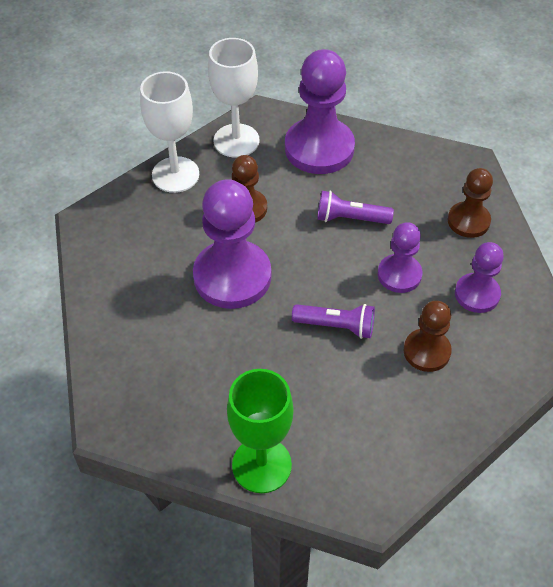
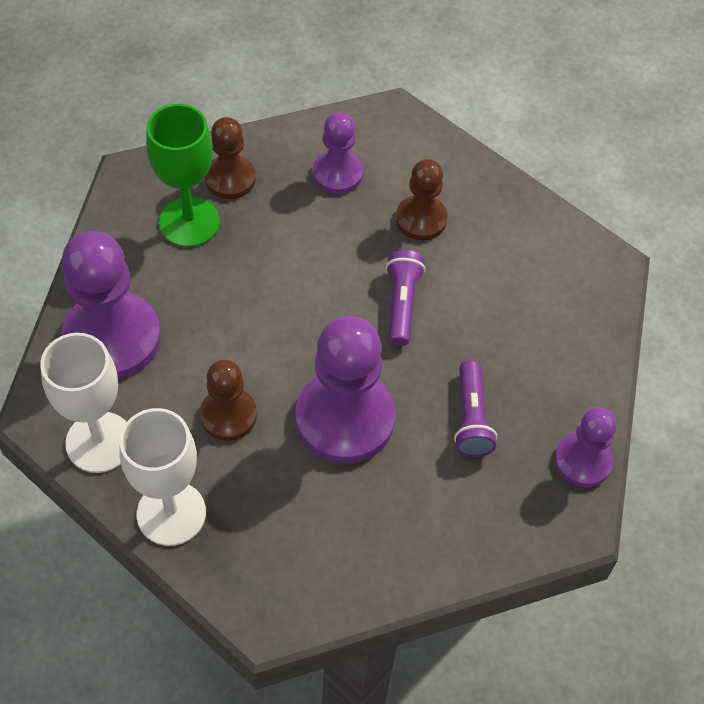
camera: 100 degrees left, 5 degrees up
(261, 465) = (590, 362): green goblet -> green goblet (189, 222)
(350, 218) = (237, 297): purple flashlight -> purple flashlight (471, 418)
(399, 275) = (319, 245): purple pawn -> purple pawn (582, 461)

